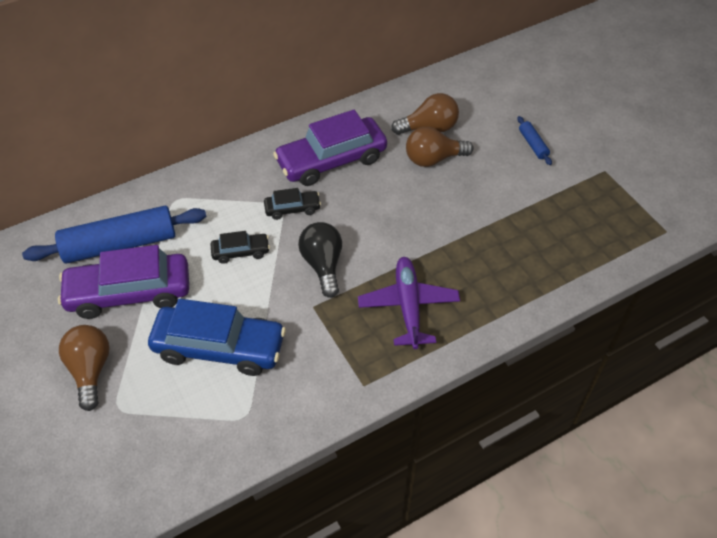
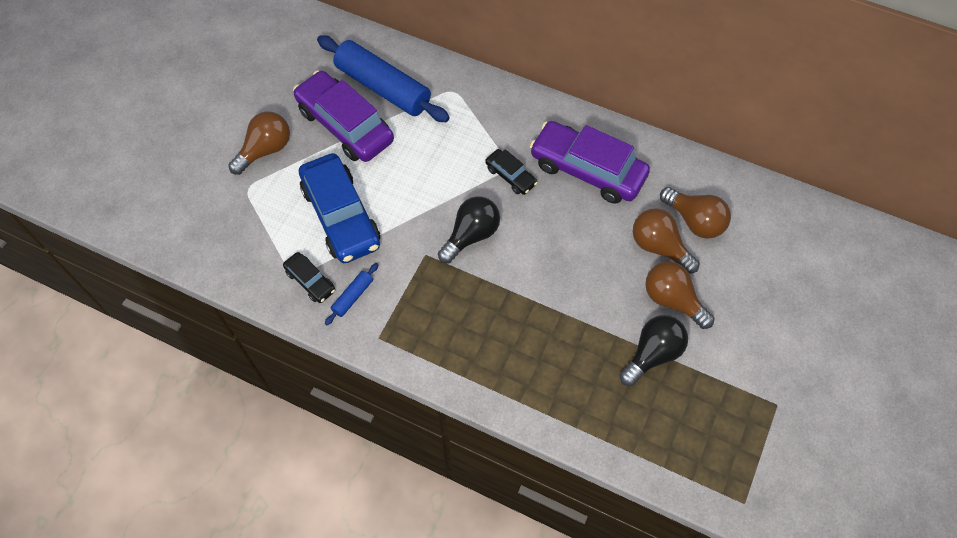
camera: 55 degrees right, 10 degrees up
(241, 252) = (438, 170): black car -> black car (310, 281)
(408, 306) = (478, 324): purple plane -> none
(482, 177) = (672, 300): none -> brown light bulb
(517, 213) = (652, 354): none -> black light bulb
(533, 144) = (753, 321): blue rolling pin -> blue rolling pin (352, 296)

